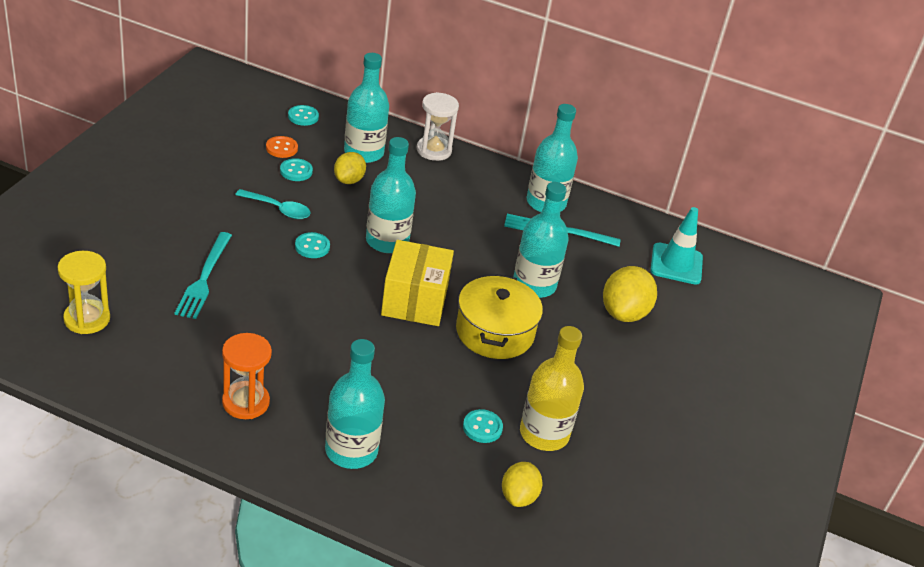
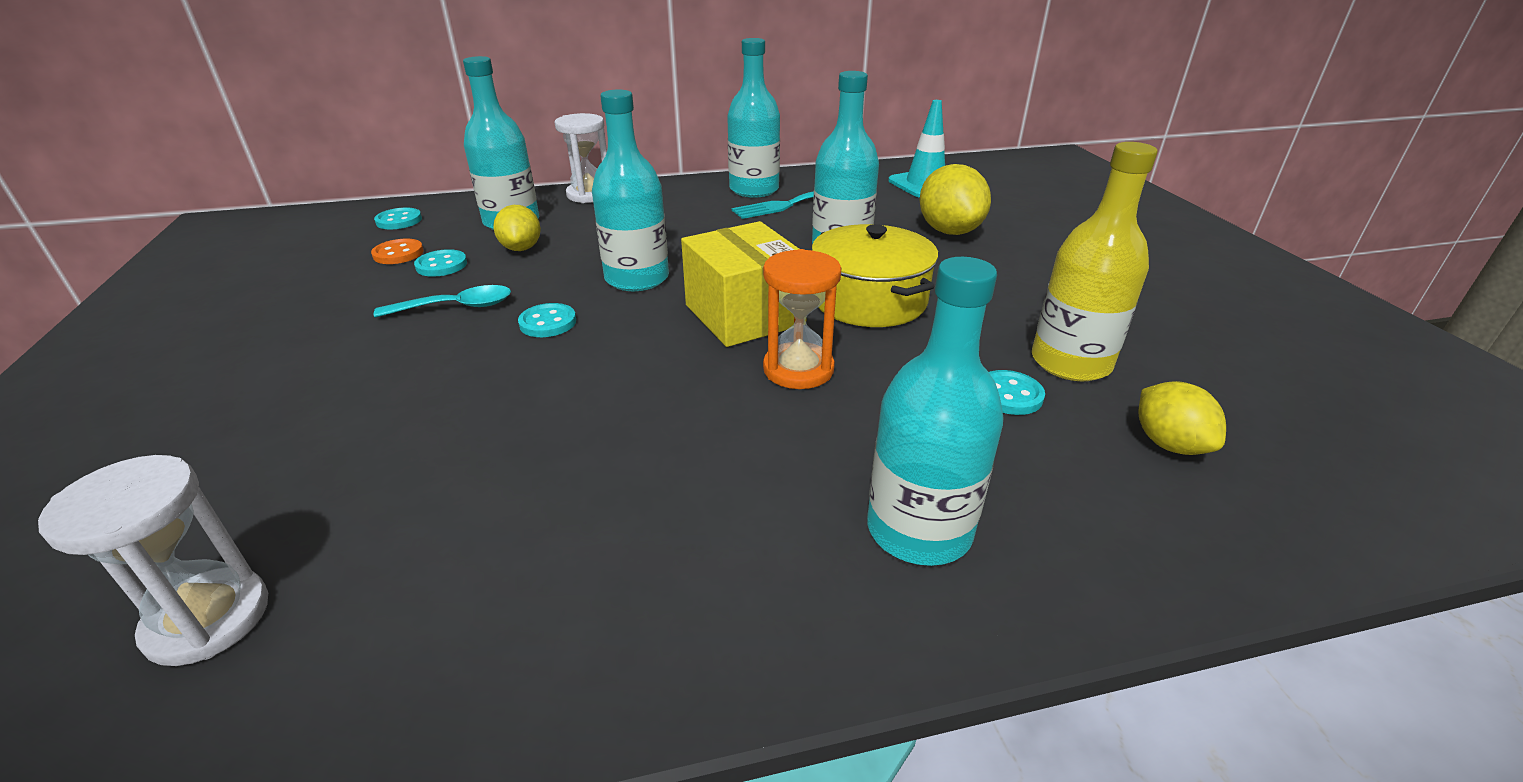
camera: 30 degrees left, 5 degrees down
(87, 319) = (208, 619): yellow hourglass -> white hourglass
(204, 278) = (415, 431): turquoise fork -> none
(245, 402) = (676, 568): orange hourglass -> orange hourglass (798, 369)

